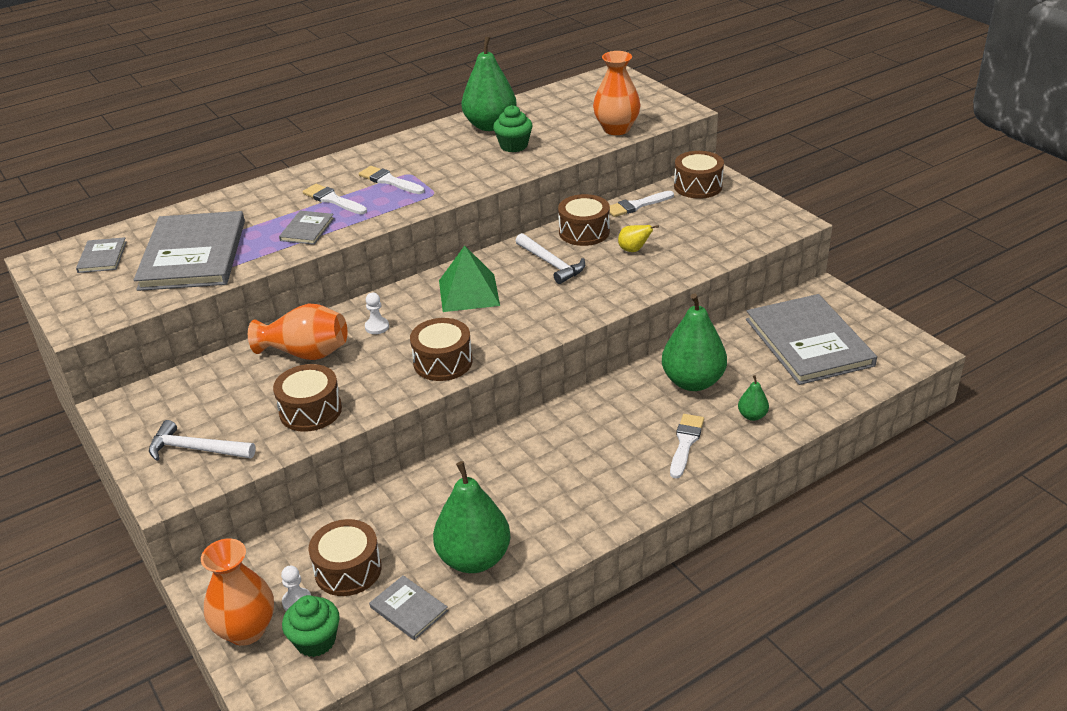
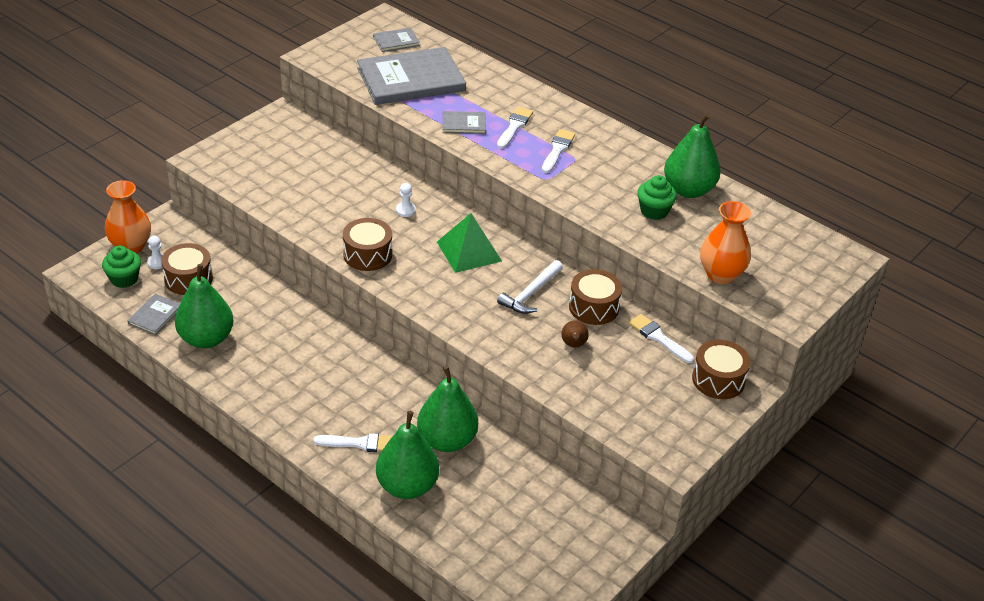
camera: 70 degrees right, 5 degrees up
(196, 449) = (244, 160): white hammer -> none
(306, 353) = (362, 182): orange vase -> none
(310, 411) = (294, 201): brown drum -> none
(634, 250) = (573, 345): yellow pear -> brown pear
(752, 416) = (407, 486): green pear -> green pear, size x2.20
(809, 342) = (535, 523): grey book -> none

